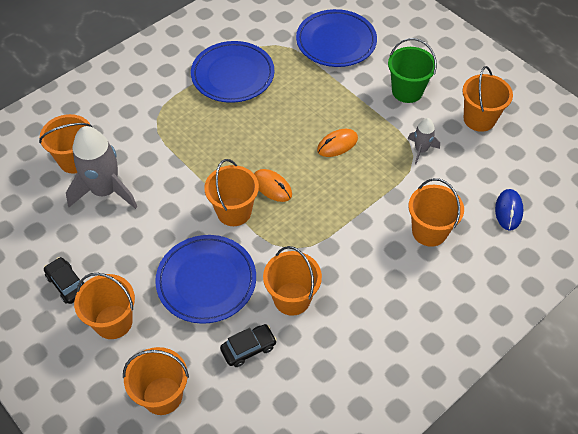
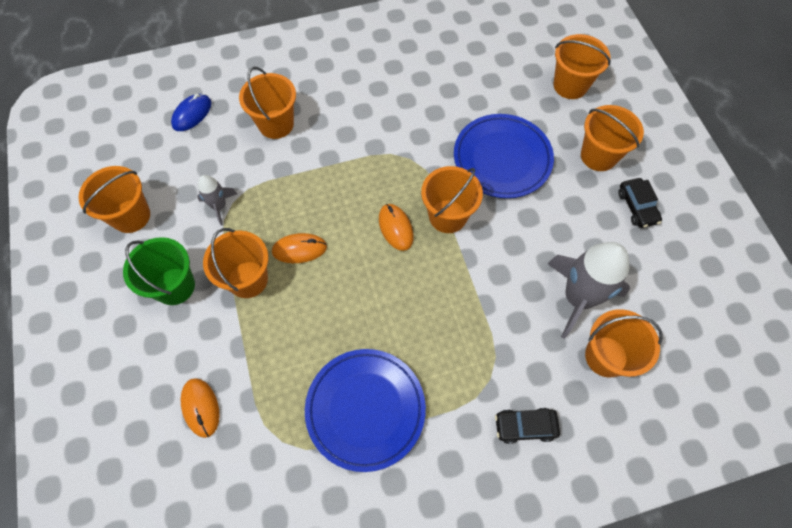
camera: 155 degrees left, 10 degrees up
(248, 348) = (487, 92): black car -> black car (525, 426)
(292, 298) = (432, 116): orange bucket -> orange bucket (248, 279)
(336, 42) = (200, 407): blue plate -> orange mouse

